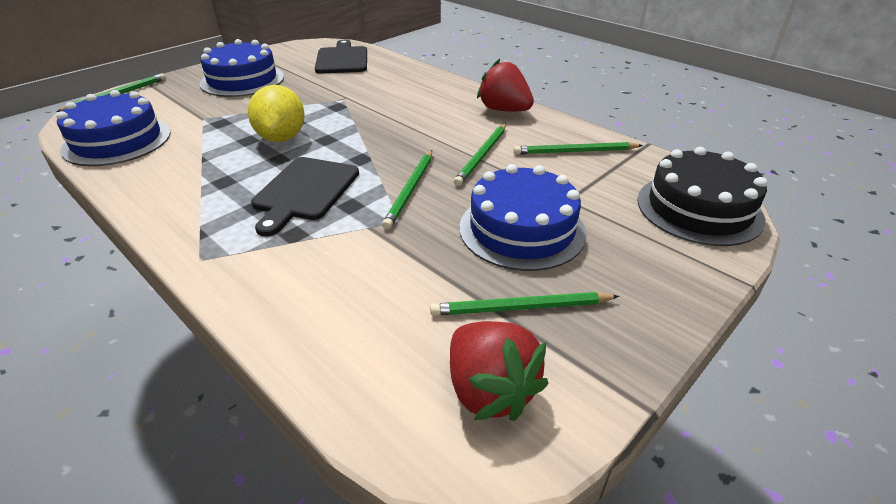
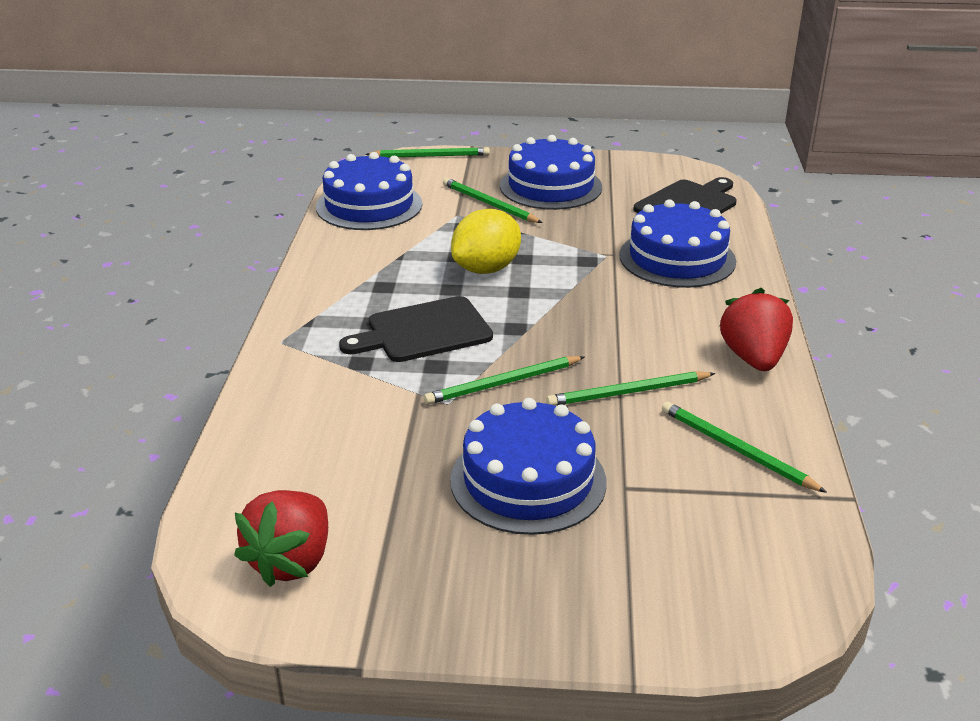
camera: 50 degrees right, 5 degrees down
(384, 84) = (677, 258): none -> blue cake
(520, 308) = (408, 533): green pencil -> green pencil (489, 204)
(699, 209) = (743, 593): black cake -> none

